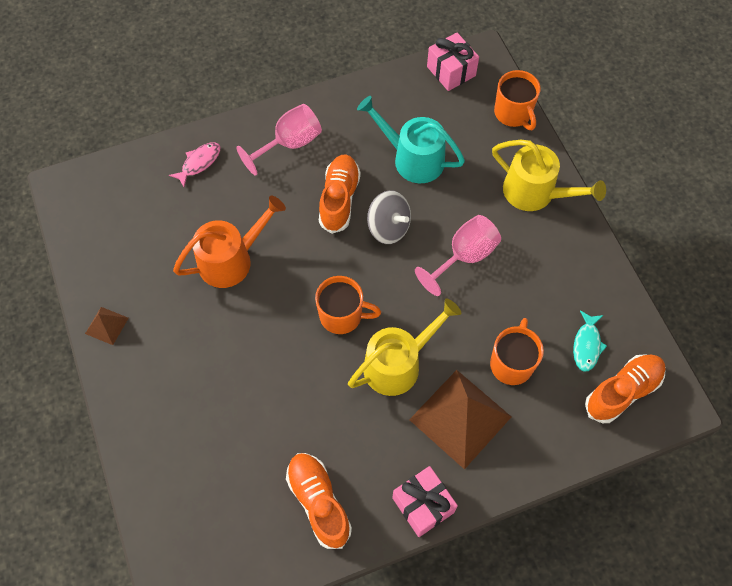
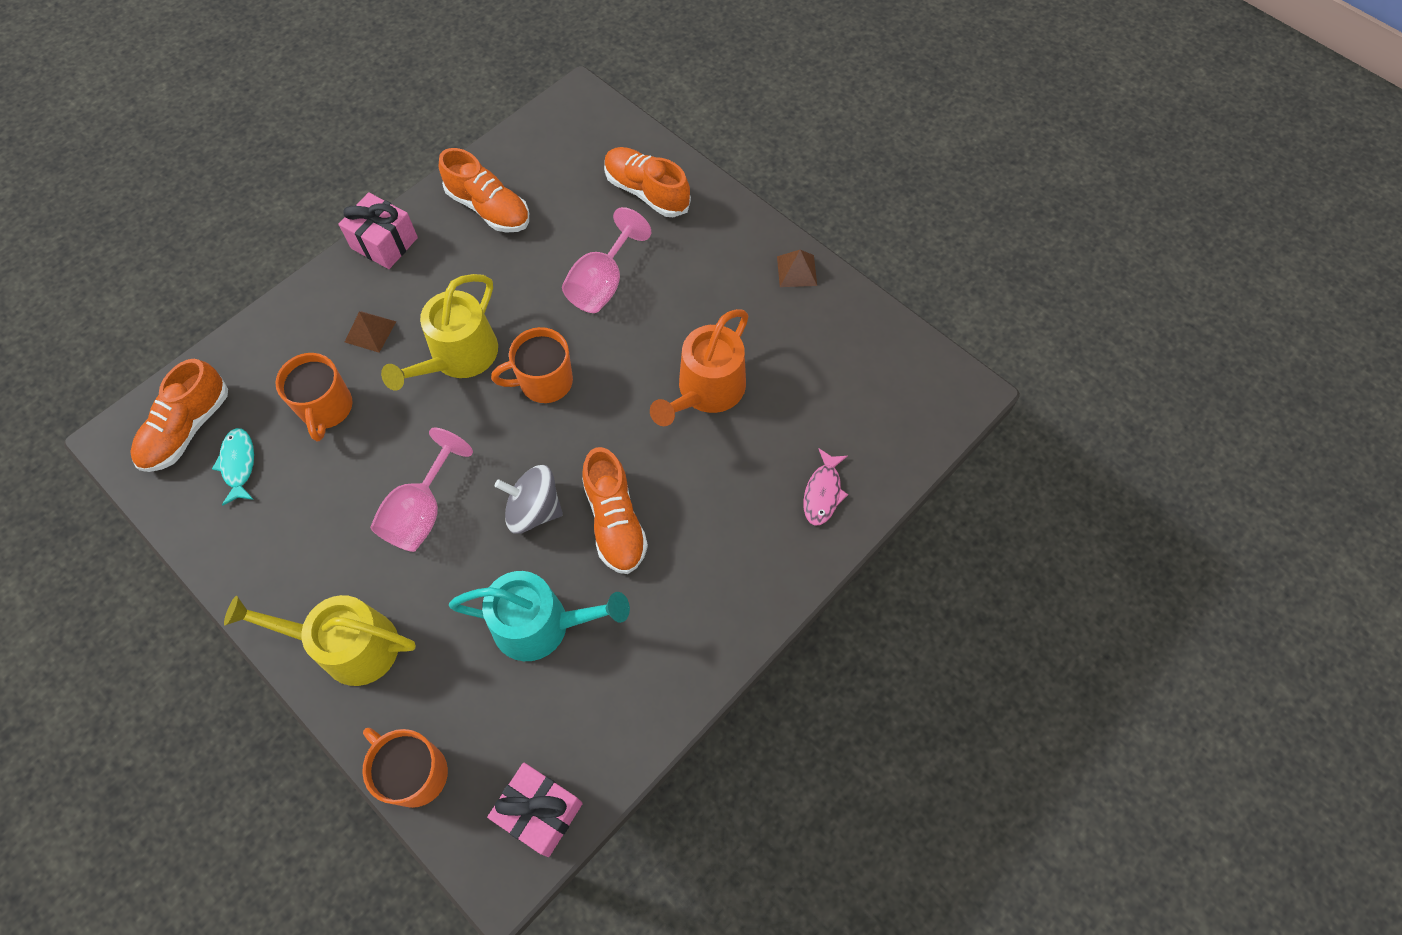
camera: 155 degrees right, 0 degrees up
(176, 456) = (646, 192): none -> orange shoe
(289, 144) = (722, 571): pink goblet -> pink goblet (602, 283)
(460, 418) = (370, 331): brown pyramid -> brown pyramid, size x0.46

